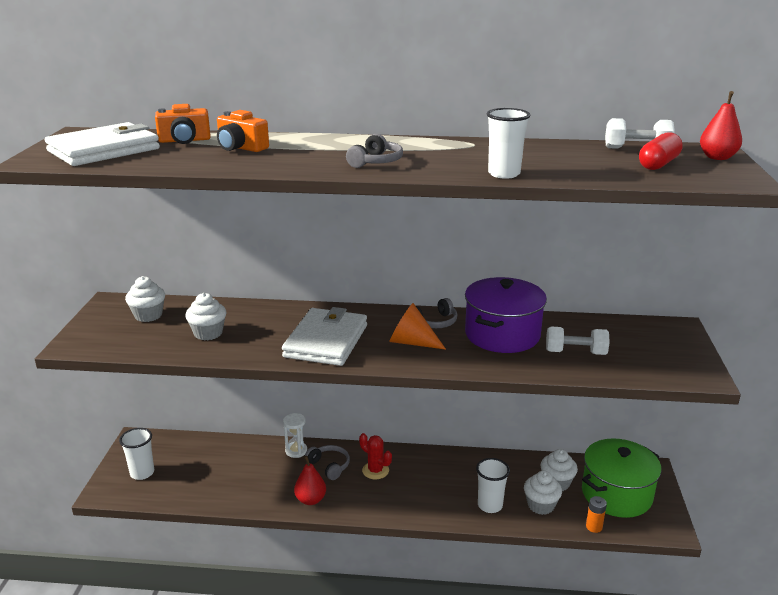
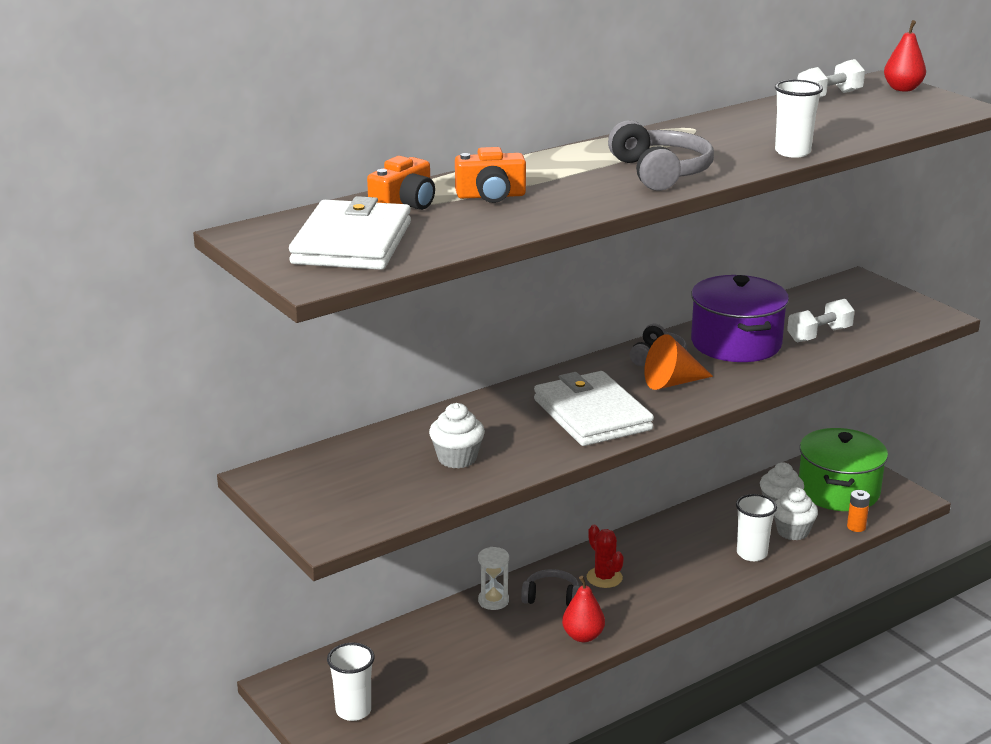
camera: 40 degrees left, 0 degrees up
(148, 315) = (347, 470): white cupcake -> none
(375, 470) = (604, 578): red cactus -> red cactus turned 60 degrees clockwise
(376, 162) = (660, 172): grey headphones -> grey headphones, size x1.59
(658, 164) = (878, 108): red capsule -> none

